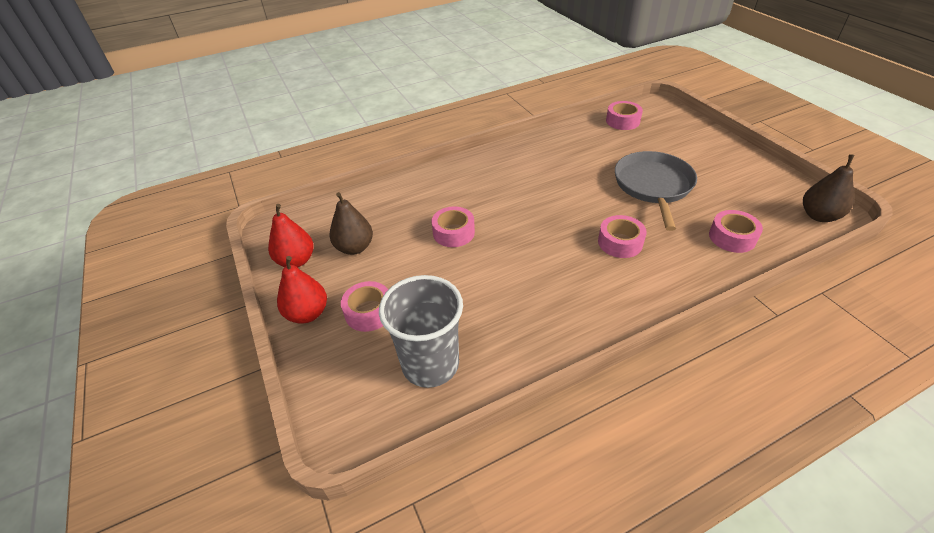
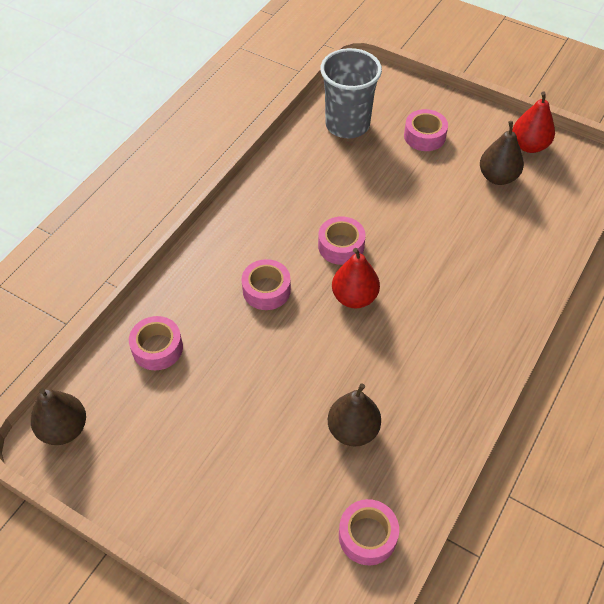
camera: 145 degrees right, 10 degrees up
(307, 314) = (466, 116): red pear -> red pear (354, 297)
(453, 233) = (428, 230): pink tape -> pink tape (341, 246)
(603, 155) = (353, 430): none -> brown pear
(653, 186) = (265, 394): grey pan -> none

